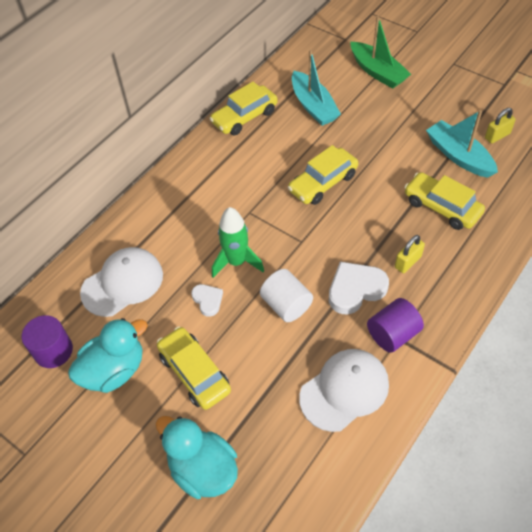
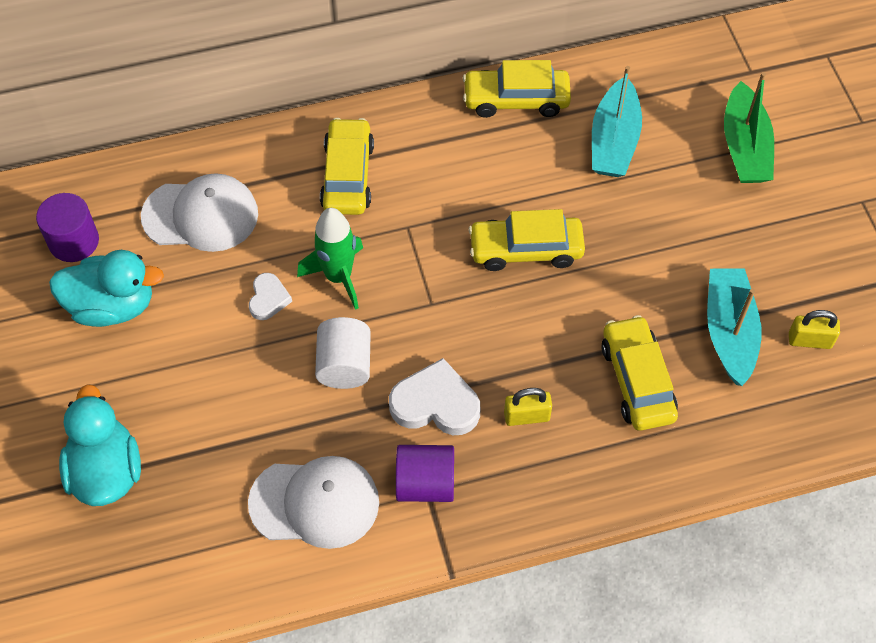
camera: 35 degrees right, 5 degrees up
(194, 373) = (185, 367): yellow car -> yellow car (347, 176)

